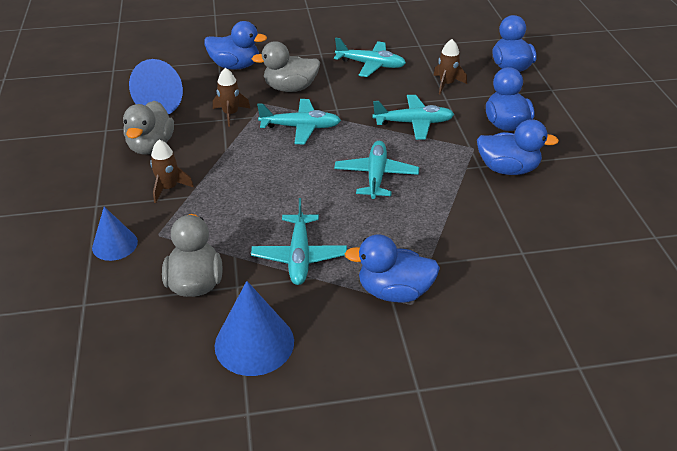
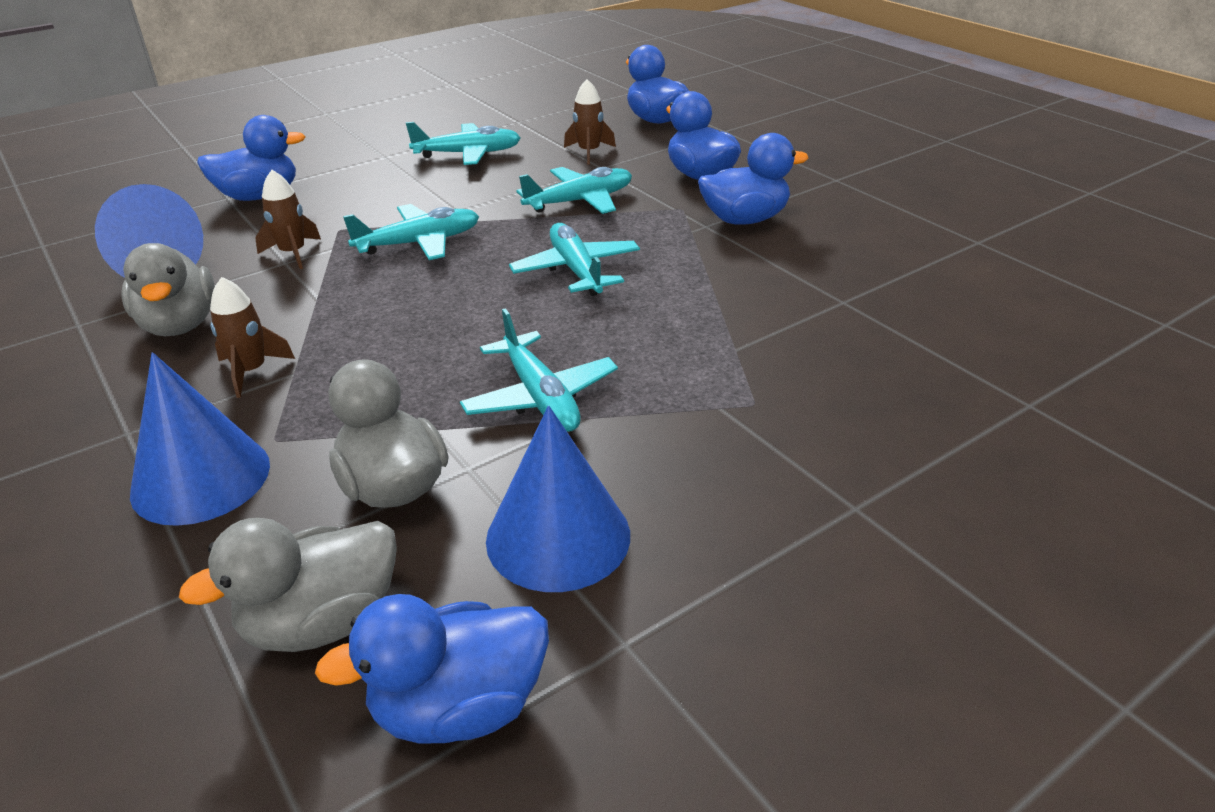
camera: 25 degrees left, 5 degrees down
(115, 244) = (201, 478): blue cone -> blue cone, size x1.56
(290, 88) = (368, 203): grey duck -> grey duck (322, 622)
(394, 291) = (716, 397): blue duck -> blue duck (459, 707)

